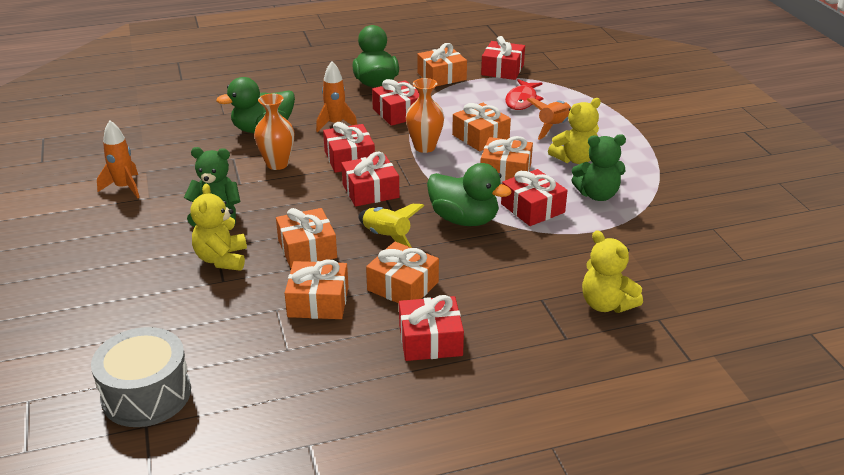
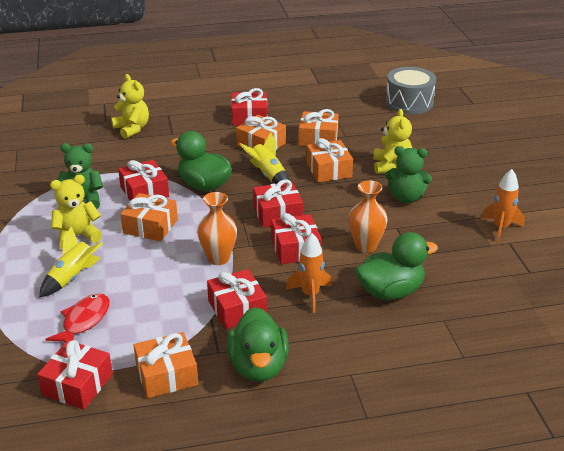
camera: 175 degrees left, 0 degrees up
(480, 137) = (157, 268): orange gift -> none
(553, 127) = (72, 278): orange rocket -> yellow rocket

